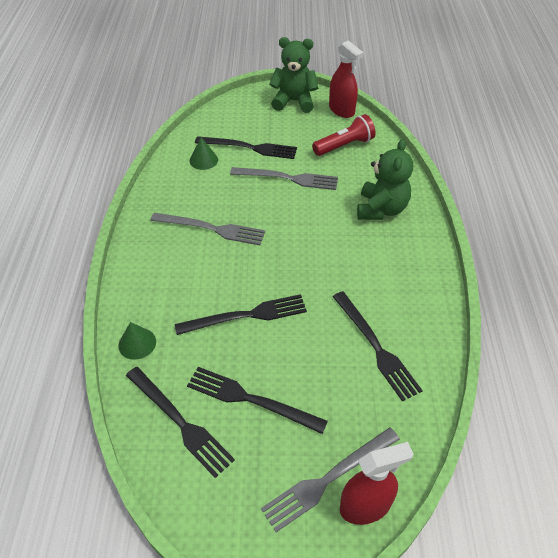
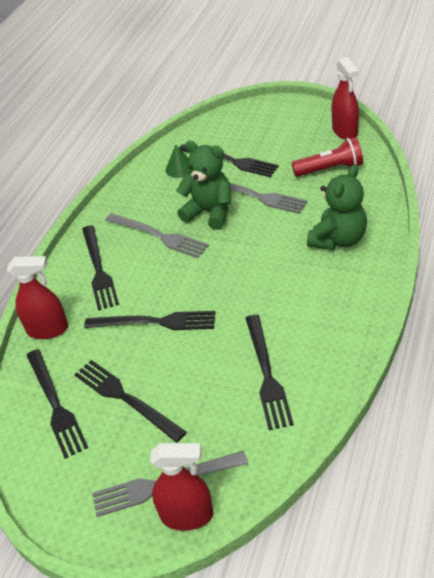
camera: 25 degrees right, 5 degrees down
(137, 343) = (48, 329): green cone -> red spray bottle
(164, 271) = (98, 269): none -> black fork
(294, 101) = (297, 117): green teddy bear -> green teddy bear (210, 212)

